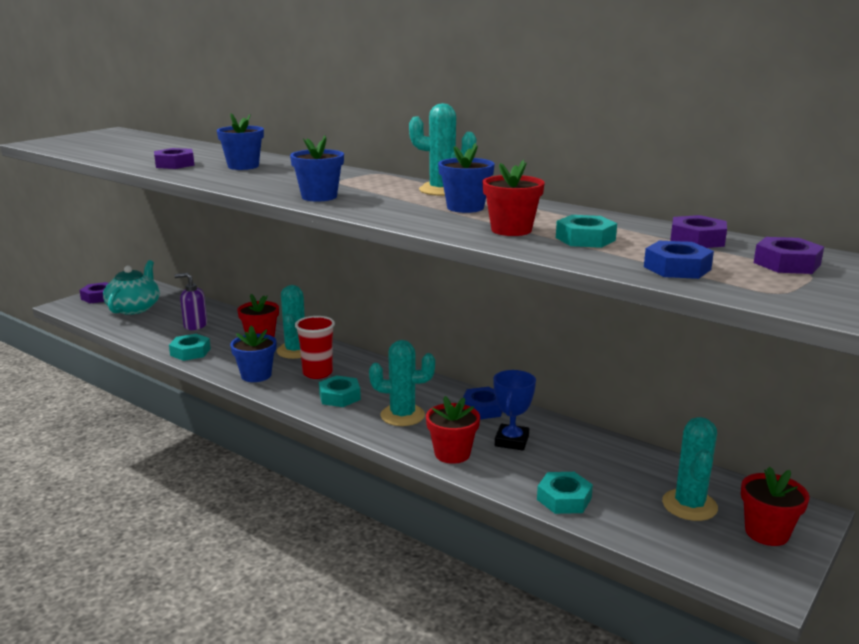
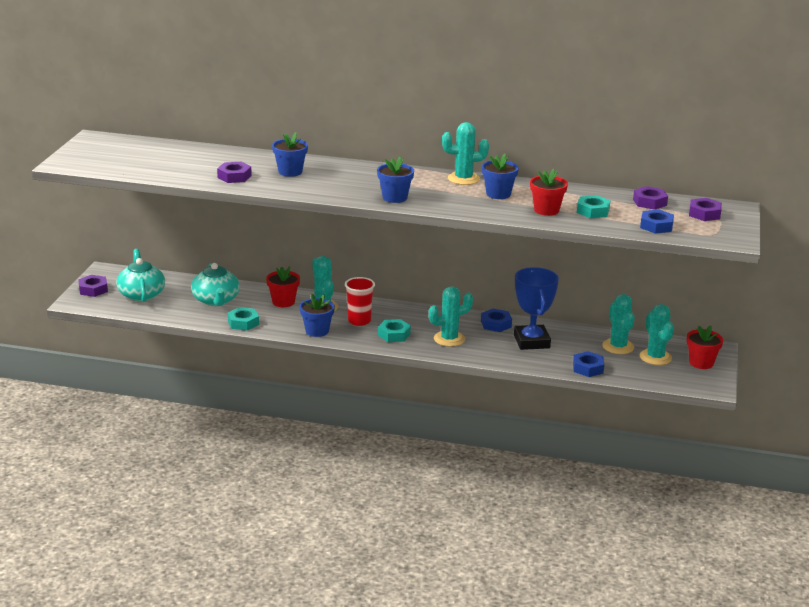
camera: 25 degrees left, 5 degrees up
(195, 325) = (216, 300): purple soap dispenser -> turquoise teapot
(452, 454) = (503, 356): red flower pot -> none
(511, 441) = (531, 341): blue trophy -> blue trophy, size x1.55
(564, 499) = (588, 368): turquoise nut -> blue nut
(638, 475) = (618, 346): none -> turquoise cactus

